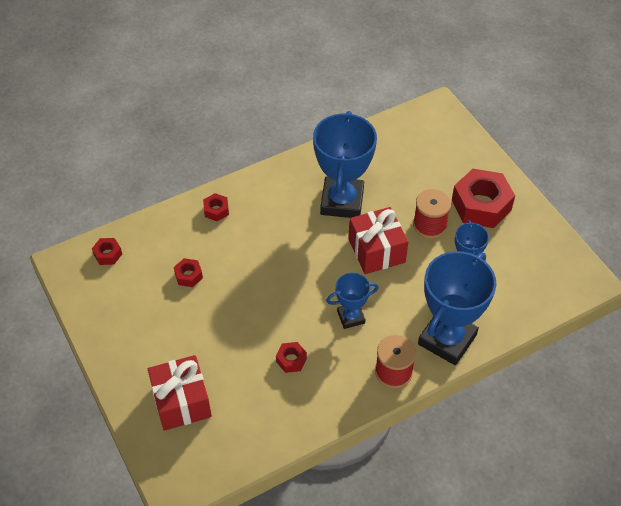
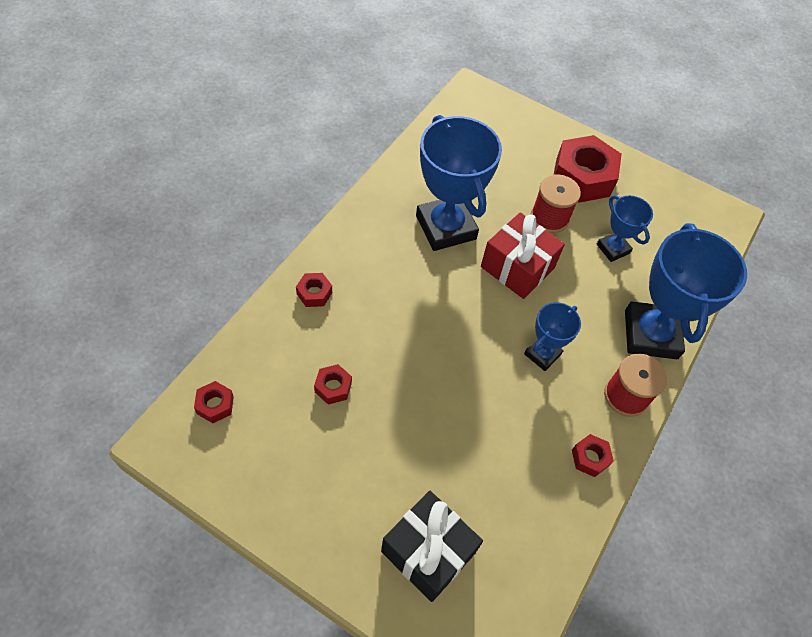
camera: 35 degrees left, 5 degrees up
(181, 401) = (428, 552): red gift -> black gift
(291, 360) = (515, 435): red nut -> red nut (590, 458)

